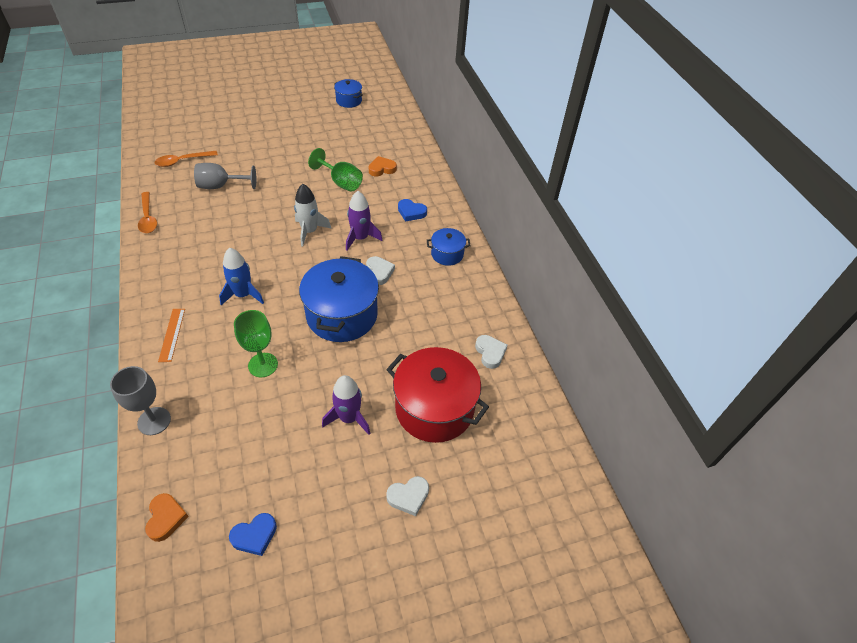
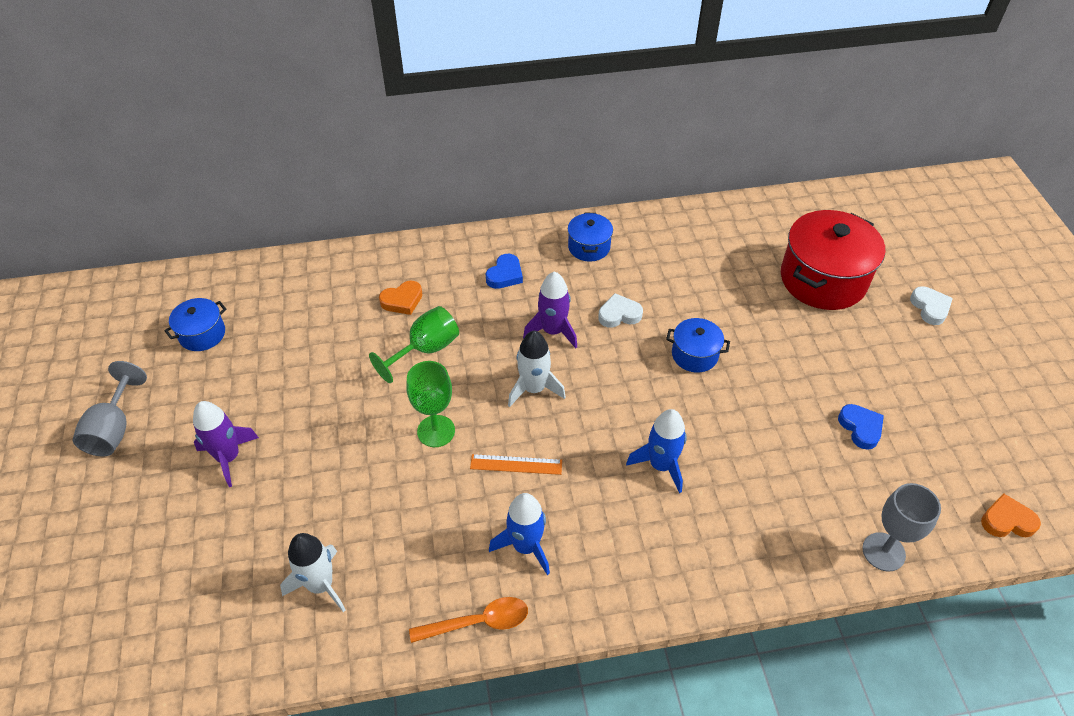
camera: 80 degrees left, 0 degrees up
(172, 334) = (739, 549): orange ruler -> orange ruler (516, 464)
(182, 161) = (320, 585): orange spoon -> white rocket
(192, 233) = (525, 546): none -> blue rocket
(221, 186) = (407, 514): grey goblet -> grey goblet (114, 429)
(255, 536) = (1004, 434): blue heart -> blue heart (860, 428)
(263, 365) = (781, 436): green goblet -> green goblet (436, 431)
(342, 315) = (694, 355): blue pot -> blue pot, size x0.51
(349, 418) = (846, 352): purple rocket -> purple rocket (228, 457)
(382, 169) = (402, 300): orange heart -> orange heart turned 105 degrees counterclockwise
(490, 353) = (744, 228): white heart -> none

